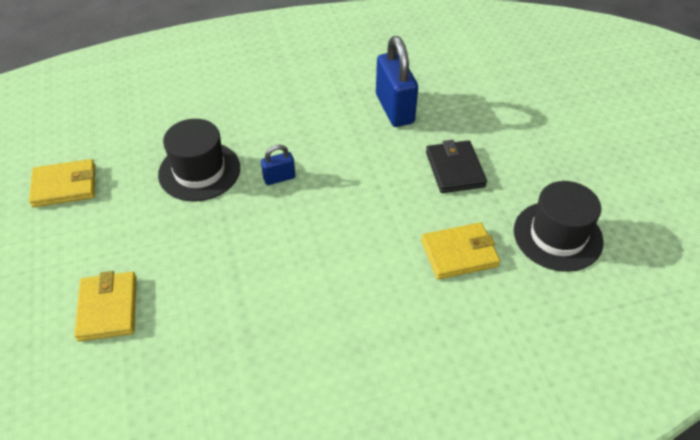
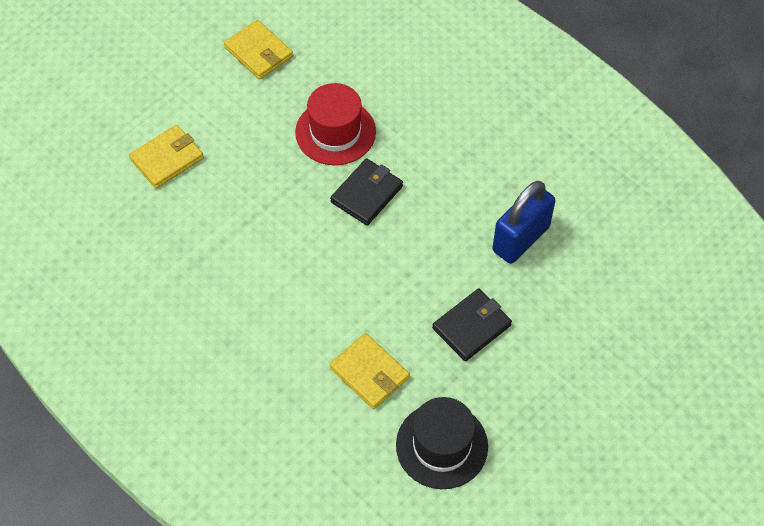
camera: 60 degrees right, 10 degrees up
(199, 171) = (335, 132): black hat -> red hat
(279, 178) = (367, 194): blue padlock -> black wallet

